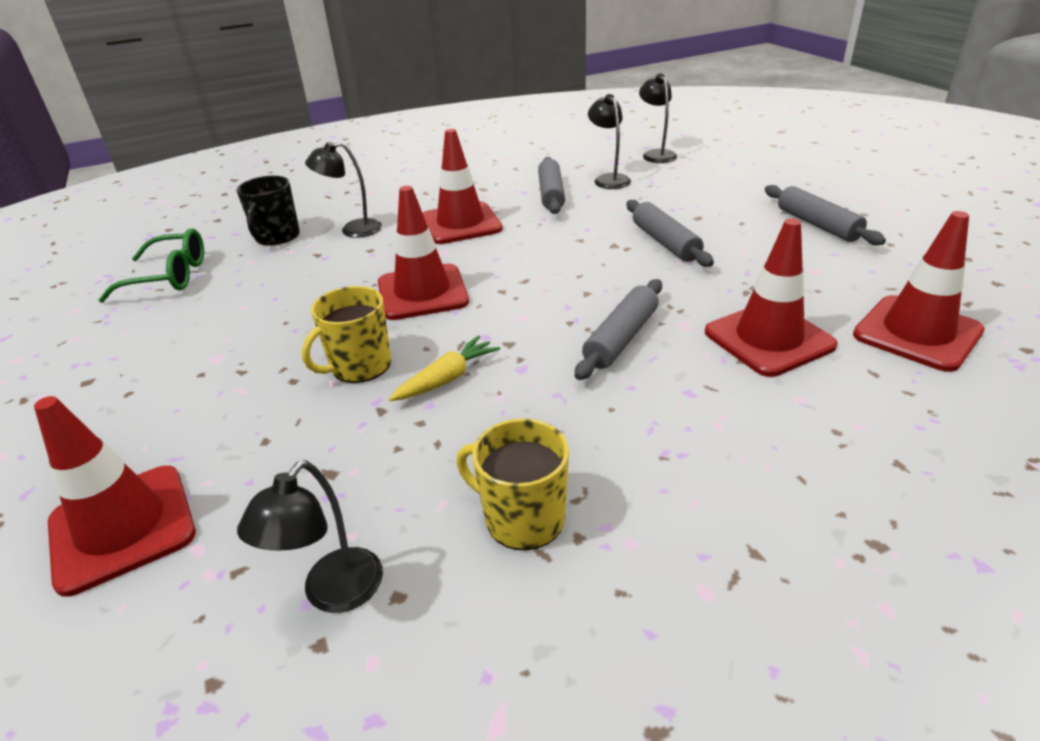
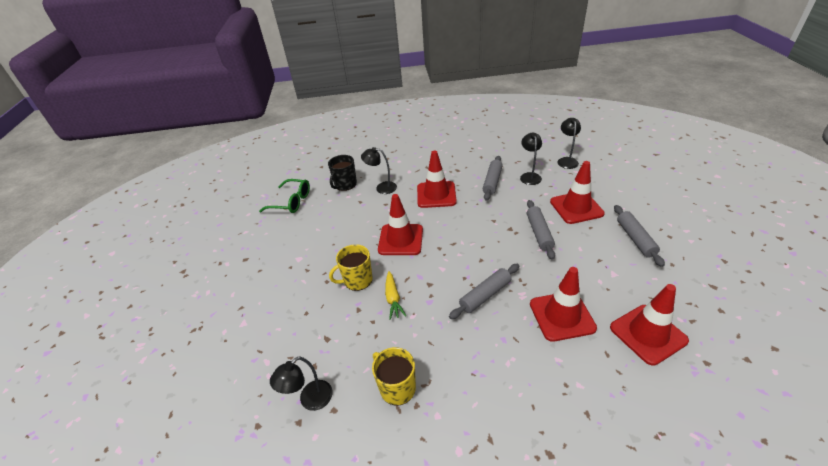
camera: 20 degrees right, 5 degrees up
(122, 527) = (242, 342): red traffic cone -> red traffic cone (576, 207)
(447, 379) = (393, 299): yellow carrot -> yellow carrot turned 105 degrees clockwise

